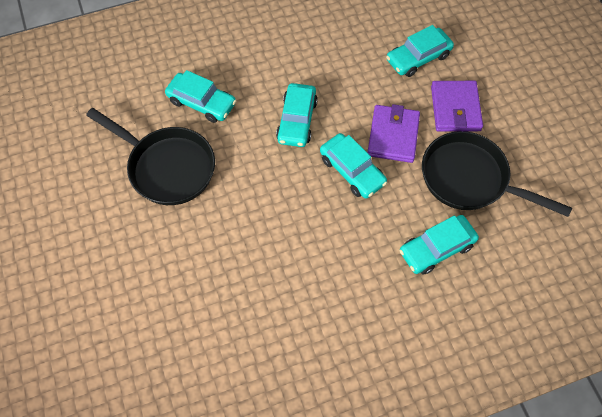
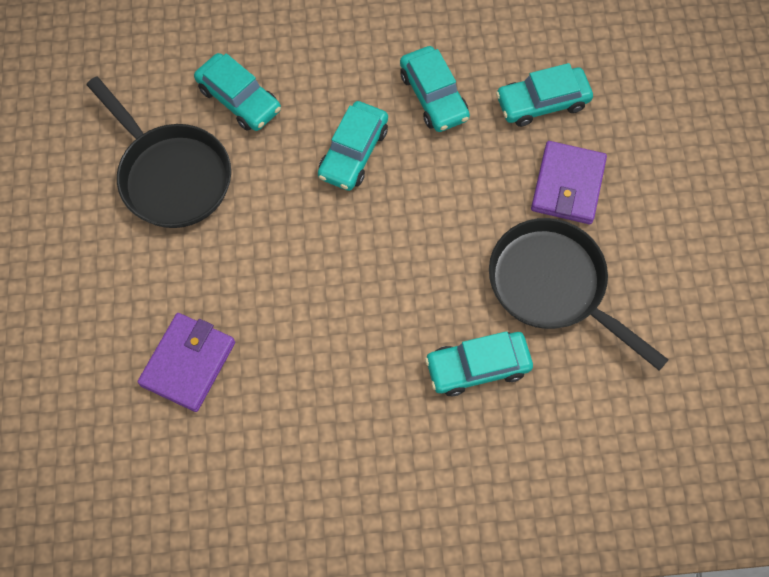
camera: 15 degrees right, 5 degrees up
(352, 171) = (403, 237): turquoise car -> turquoise car (433, 96)
(393, 136) = (472, 203): purple wallet -> purple wallet (188, 363)

